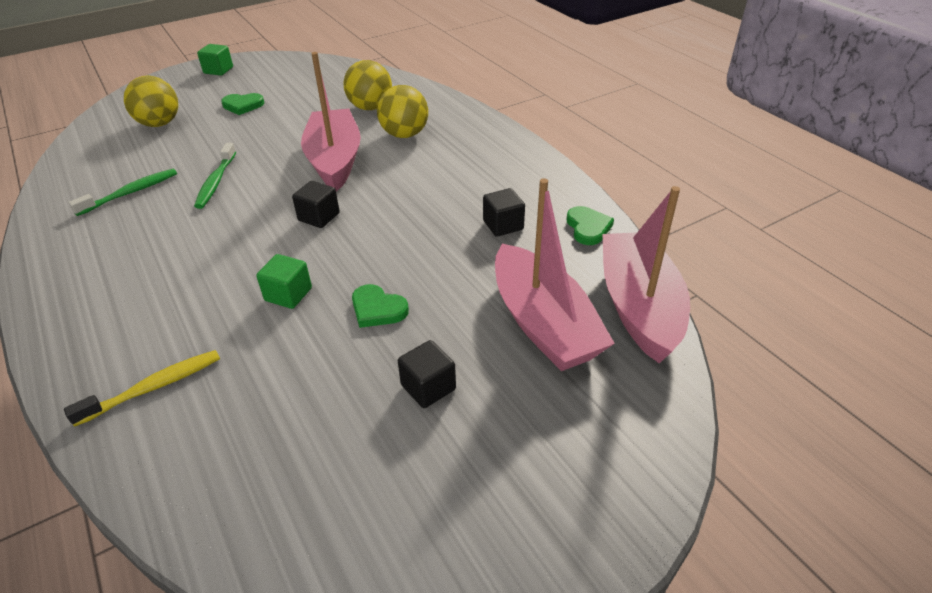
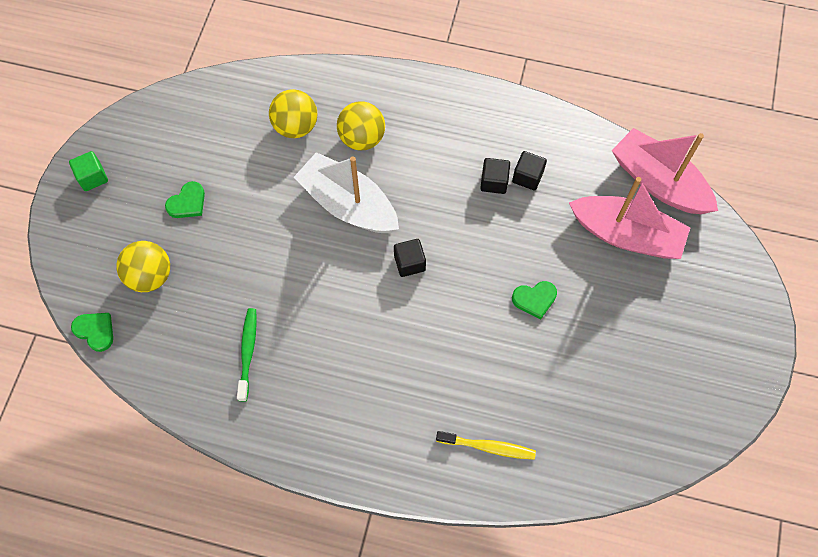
camera: 45 degrees left, 25 degrees up
(154, 387) = (488, 447): yellow toothbrush -> yellow toothbrush turned 90 degrees clockwise
(216, 182) = (294, 292): green toothbrush -> none
(288, 294) = (474, 333): green cube -> none
(335, 160) = (348, 204): pink boat -> white boat
(428, 387) = (616, 323): black cube -> black cube (494, 182)
(588, 228) = (576, 139): green heart -> green heart (95, 331)

